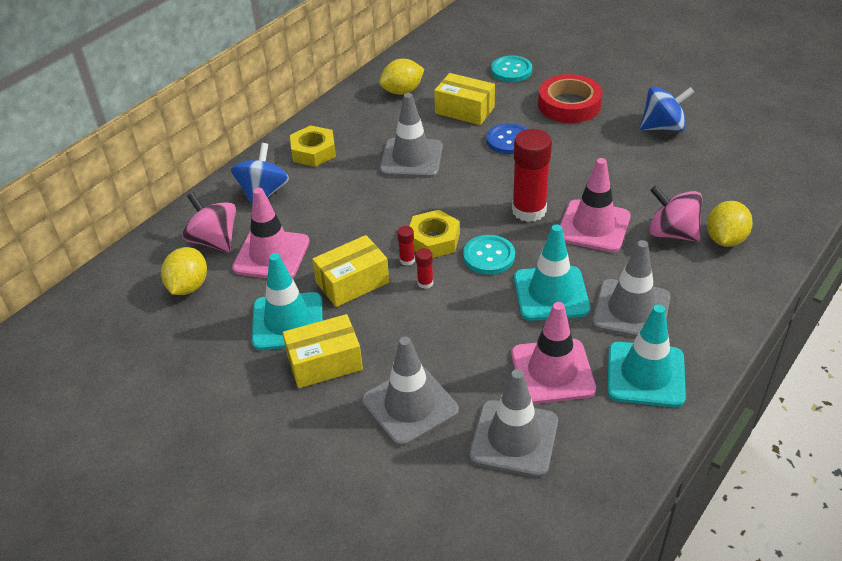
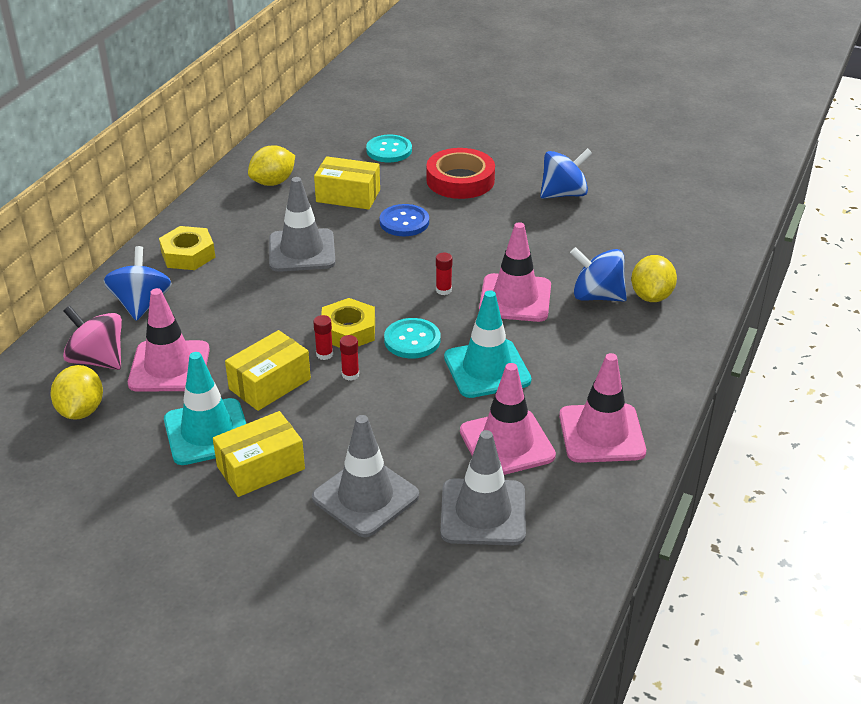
camera: 15 degrees left, 5 degrees down
(529, 210) = (443, 290): red glue stick -> red glue stick, size x0.43
(631, 310) = (572, 374): grey traffic cone -> none
(645, 374) = (601, 434): turquoise traffic cone -> pink traffic cone
(672, 233) = (597, 296): pink spinning top -> blue spinning top

